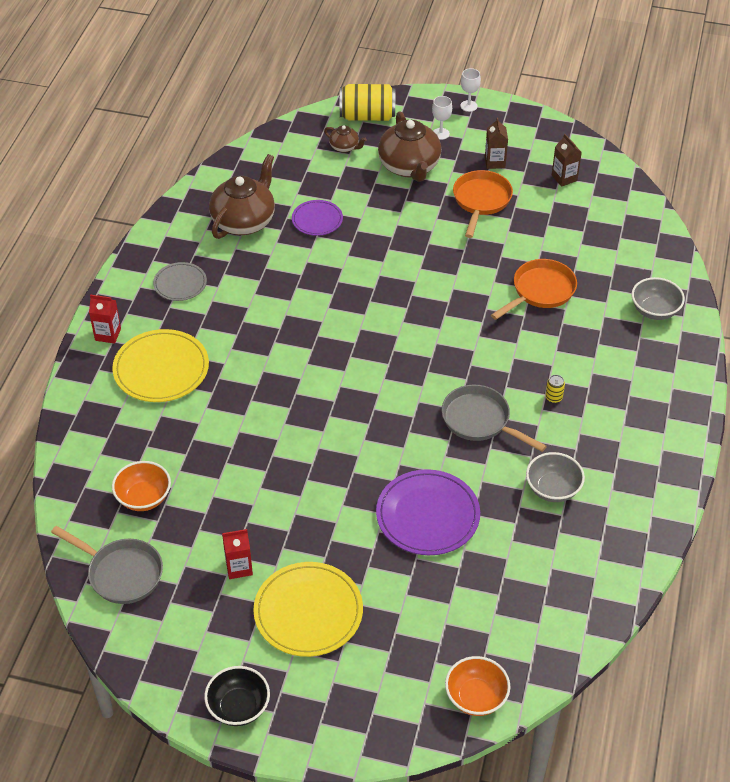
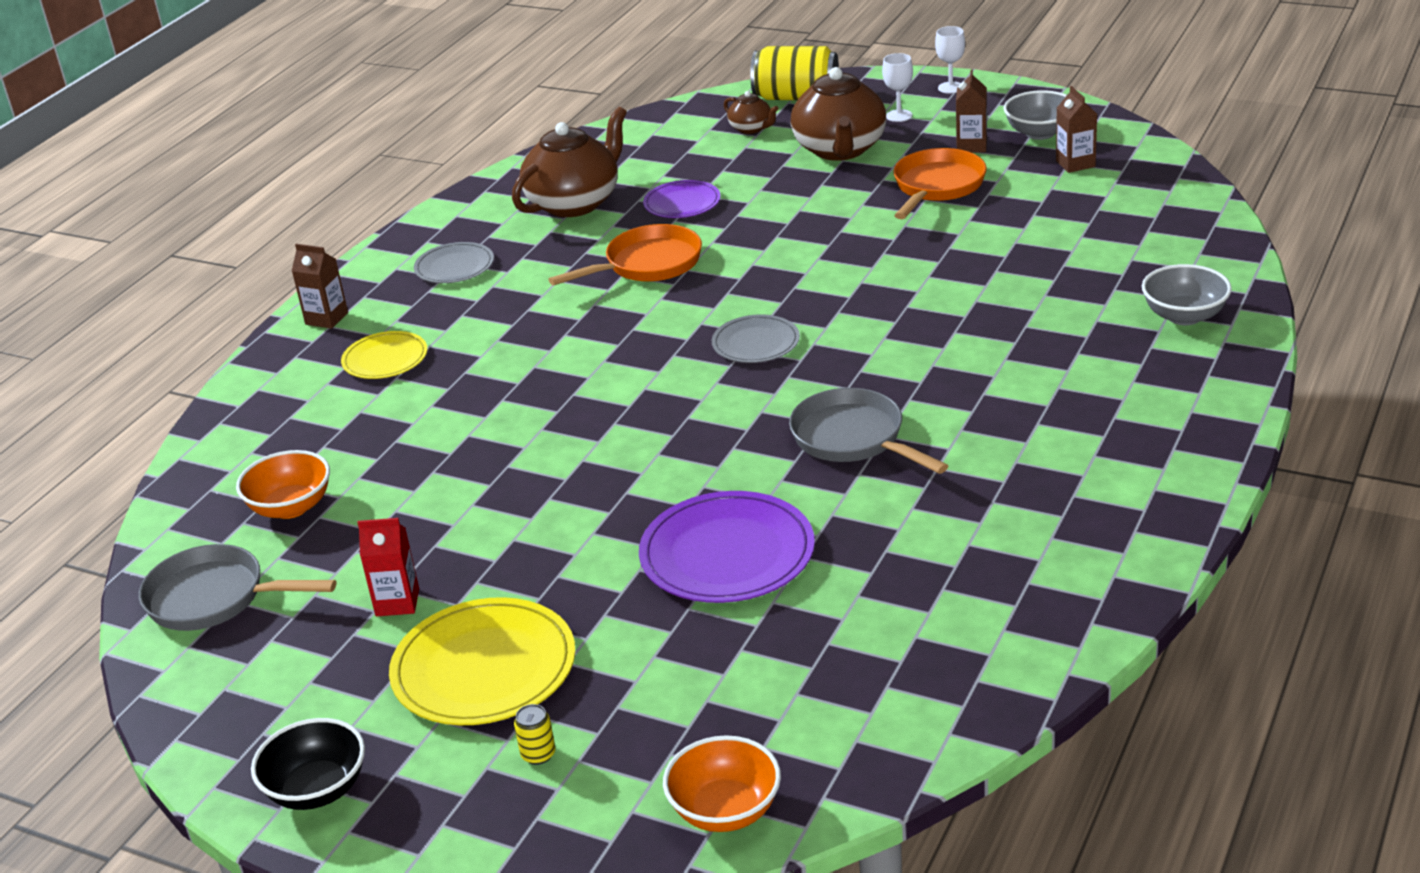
camera: 15 degrees right, 15 degrees down
(108, 334) = (326, 318): red carton -> brown carton
(121, 573) = (214, 598): grey pan -> grey pan turned 150 degrees clockwise
(161, 369) = (385, 359): yellow plate -> yellow plate, size x0.59
(399, 344) = (756, 343): none -> grey plate
(540, 291) = (1000, 288): orange pan -> orange pan (648, 264)
(553, 397) = (985, 415): yellow can -> yellow can (538, 754)
(553, 489) = (949, 531): grey bowl -> grey bowl (1040, 133)

